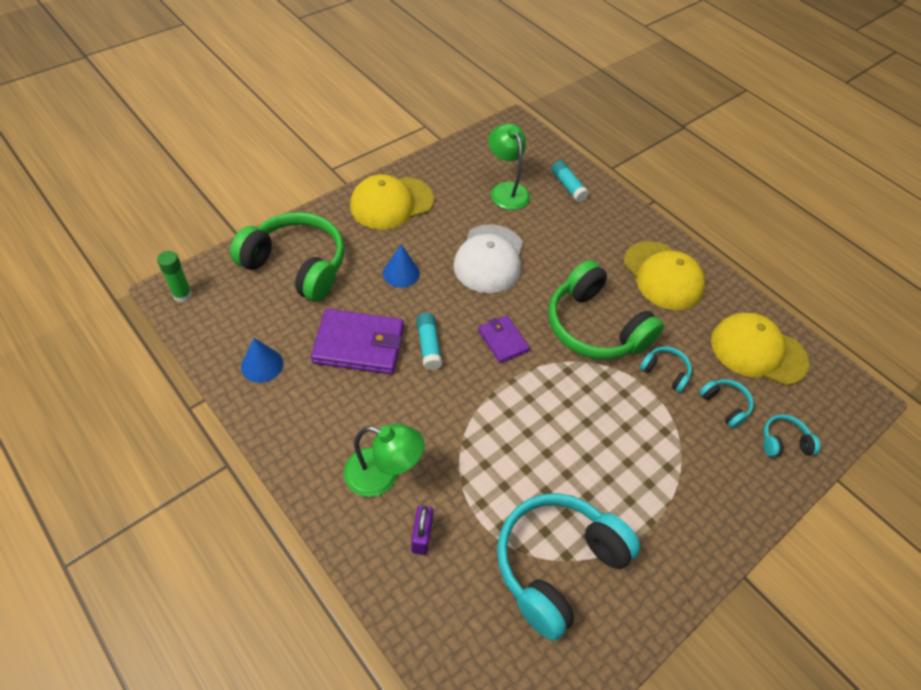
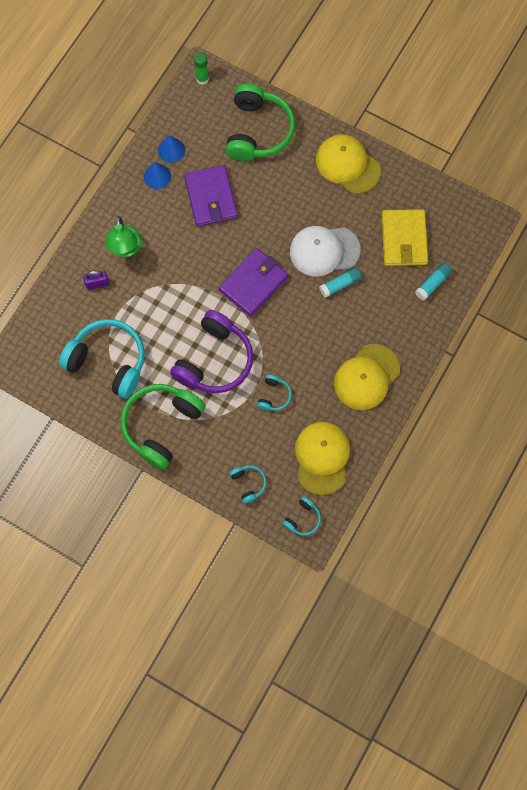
camera: 75 degrees right, 20 degrees up
(401, 273) = (282, 198): blue cone -> blue cone (157, 176)
(428, 346) = (228, 239): turquoise glue stick -> turquoise glue stick (340, 284)
(503, 340) = (253, 283): purple wallet -> purple wallet, size x1.75
(506, 190) = (404, 239): green lamp -> yellow wallet
(595, 327) = (293, 340): green headphones -> green headphones (161, 425)
(597, 421) = (214, 360): none -> purple headphones
(725, 405) = (262, 440): turquoise headphones -> turquoise headphones (302, 519)

